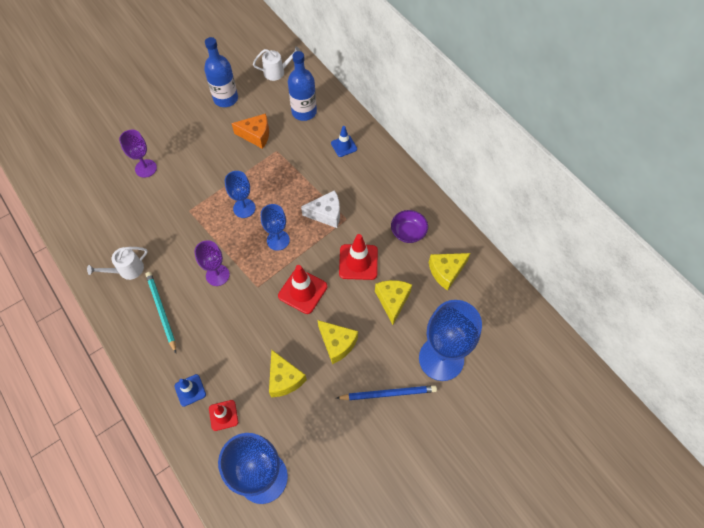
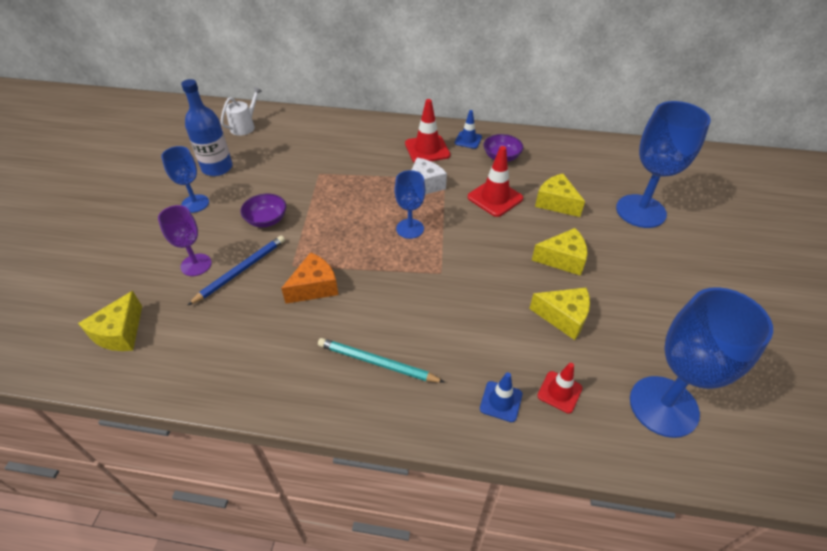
camera: 45 degrees left, 15 degrees down
(127, 270) = (289, 359): white watering can -> none
(210, 165) = (266, 220): none -> purple bowl
(217, 275) = (392, 291): purple goblet -> none
(244, 208) = (346, 228): blue goblet -> blue goblet (195, 203)
(256, 135) = (284, 174): orange cheese -> orange cheese (314, 287)
(302, 291) = (483, 246): red traffic cone -> red traffic cone (427, 149)
(304, 112) = (308, 137): blue bottle -> none
(344, 146) = (374, 138): blue traffic cone -> blue traffic cone (468, 140)
(388, 393) = (646, 260): blue pencil -> blue pencil (241, 270)
(446, 272) = (562, 161): yellow cheese -> yellow cheese (120, 333)

